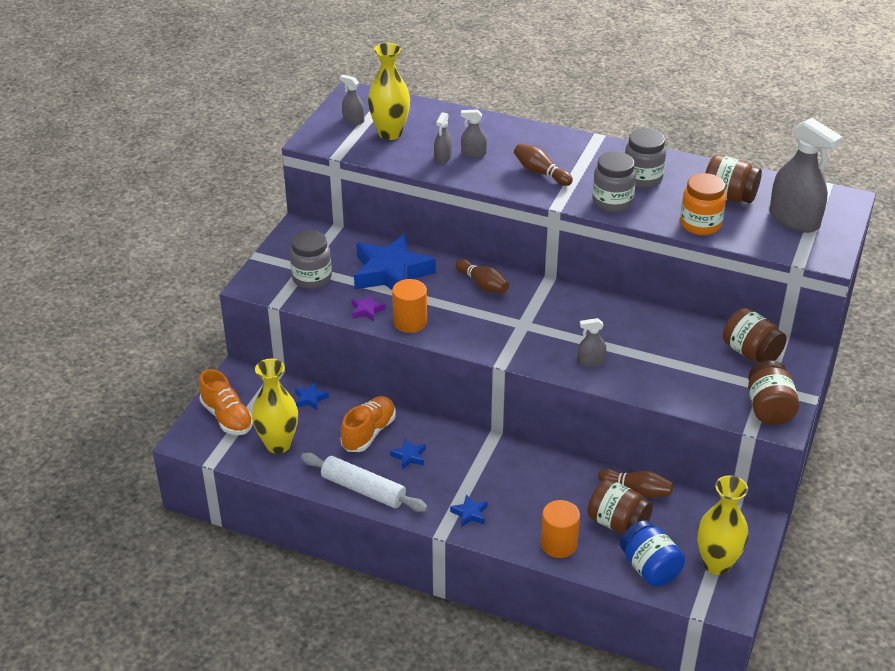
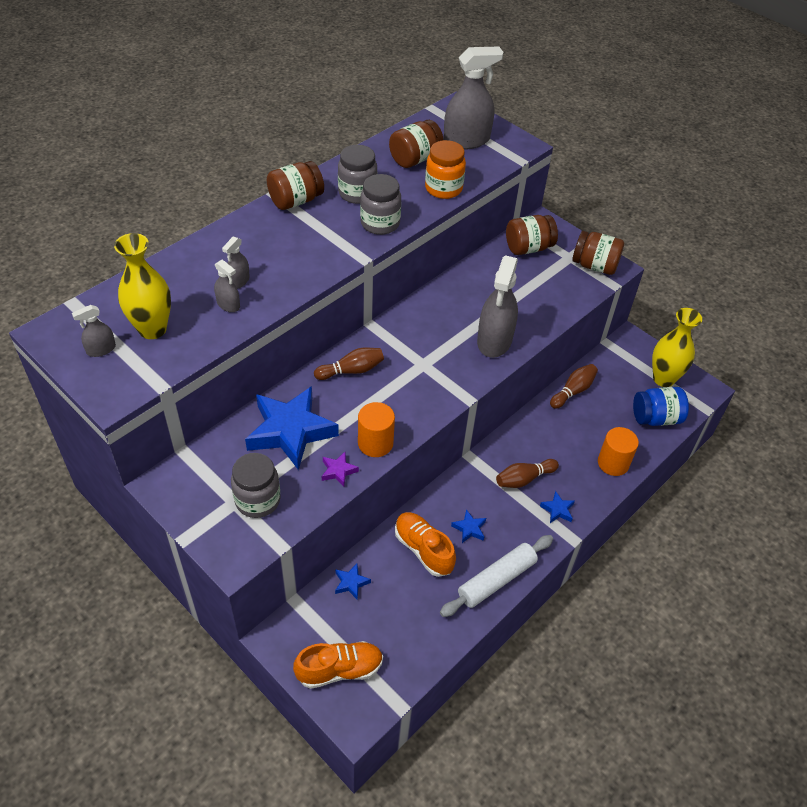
camera: 70 degrees left, 10 degrees up
(278, 444) = (403, 633): yellow vase -> none
(540, 173) = (304, 249): brown bowling pin -> brown bowling pin (524, 479)
(590, 361) = (494, 340): grey spray bottle -> grey spray bottle, size x2.11
(617, 523) = (603, 417): brown jar -> brown jar (296, 200)

